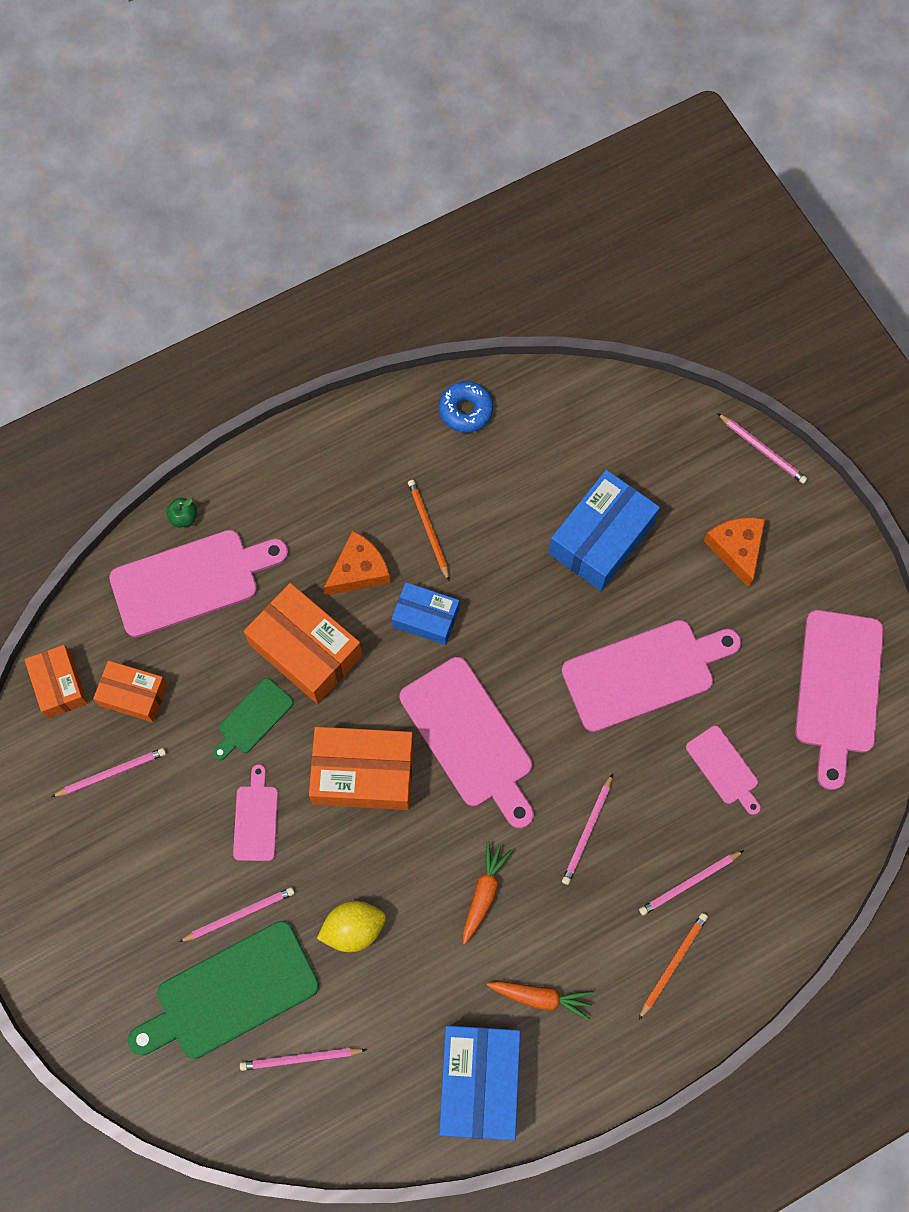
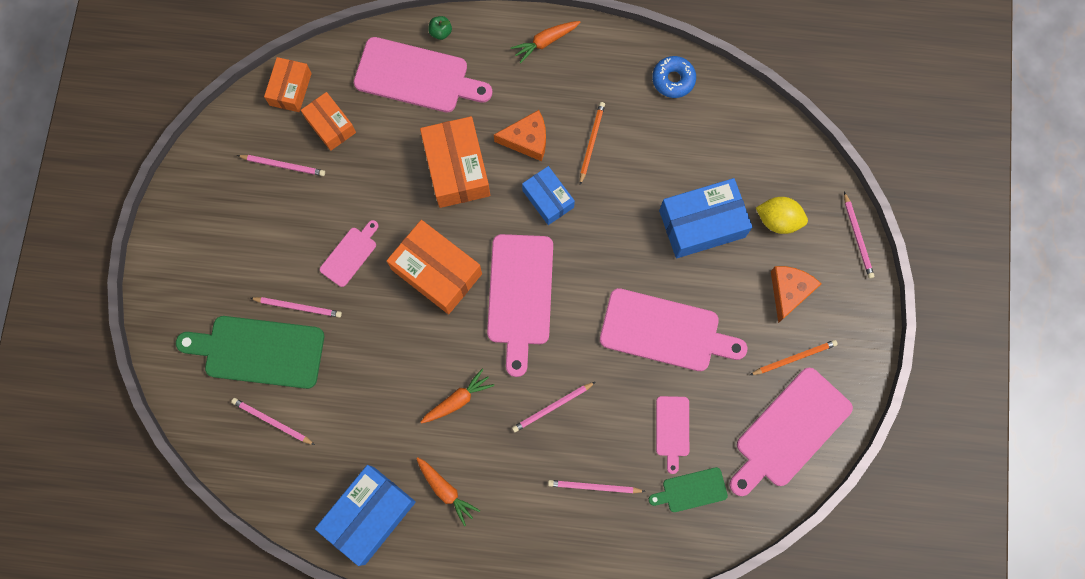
camera: 35 degrees right, 5 degrees up
(253, 718) = (393, 190): green cutting board -> green cutting board (691, 490)
(304, 456) = (545, 42): none -> orange carrot
(353, 929) = (361, 365): yellow lemon -> yellow lemon (778, 220)
(673, 964) = (545, 530): orange pencil -> orange pencil (794, 358)

